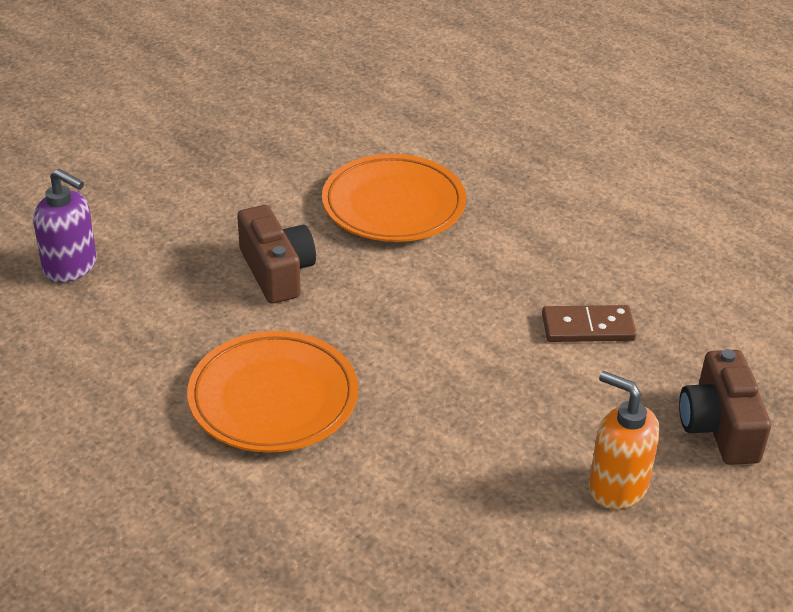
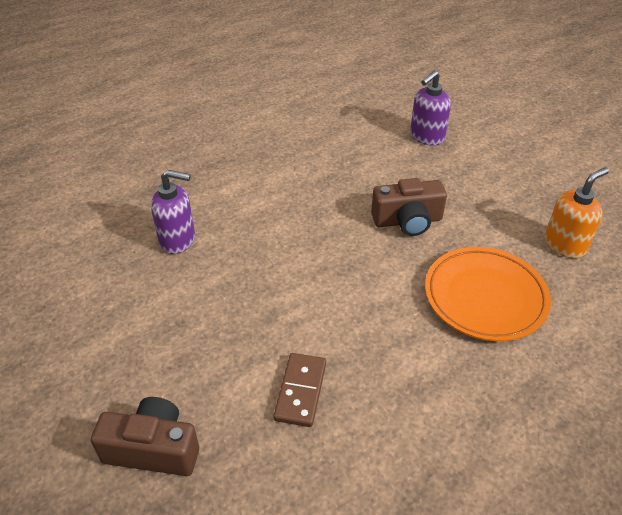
camera: 105 degrees right, 5 degrees up
(273, 399) = (282, 204): orange plate -> none
(388, 500) = (178, 240): none -> purple soap dispenser
(617, 486) = (129, 357): orange soap dispenser -> orange soap dispenser (565, 245)

